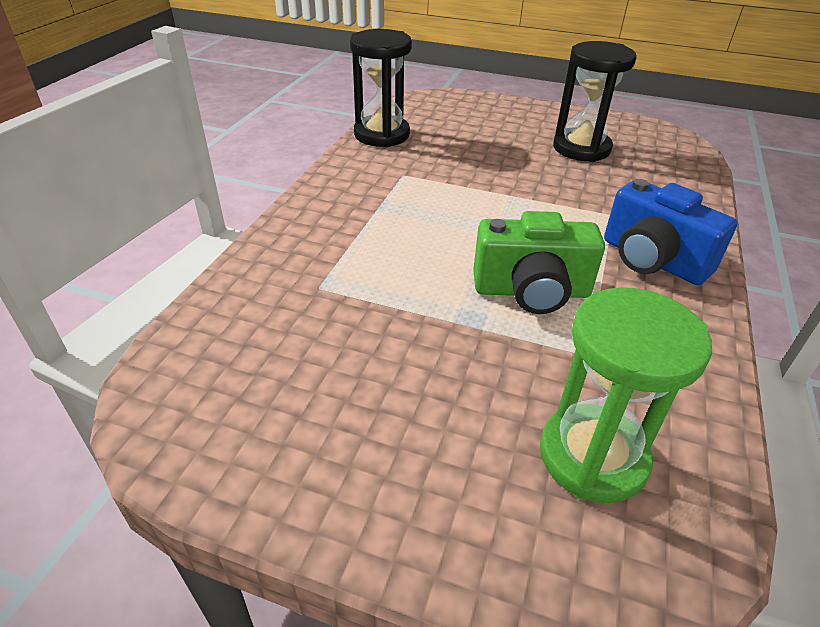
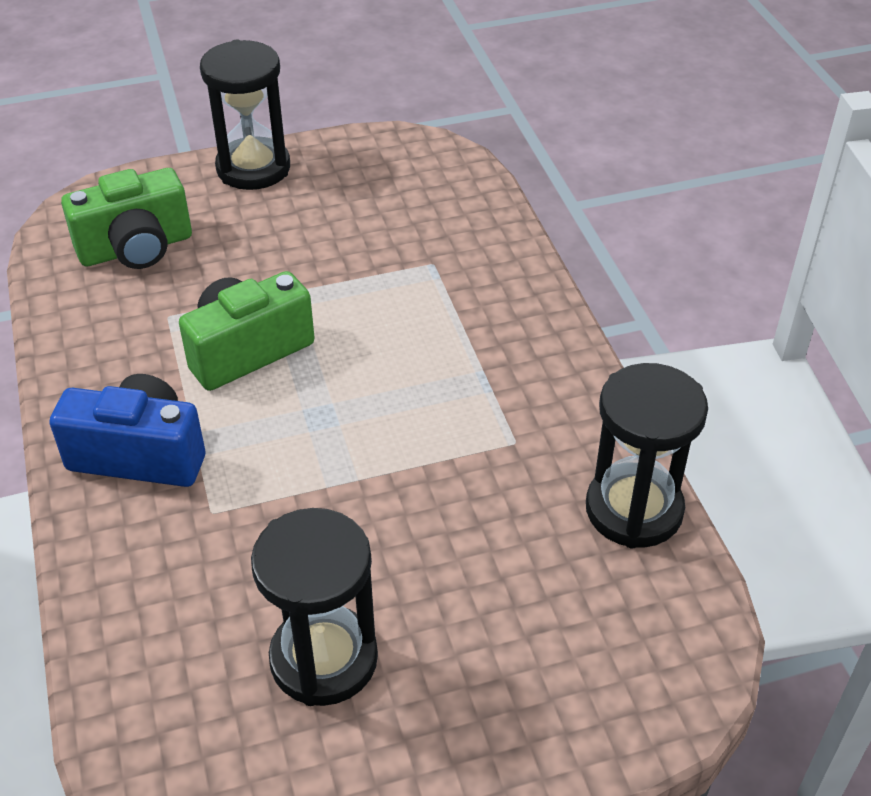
camera: 145 degrees right, 5 degrees up
(371, 511) = (253, 168): none -> black hourglass
(592, 456) = (136, 248): green hourglass -> green camera

